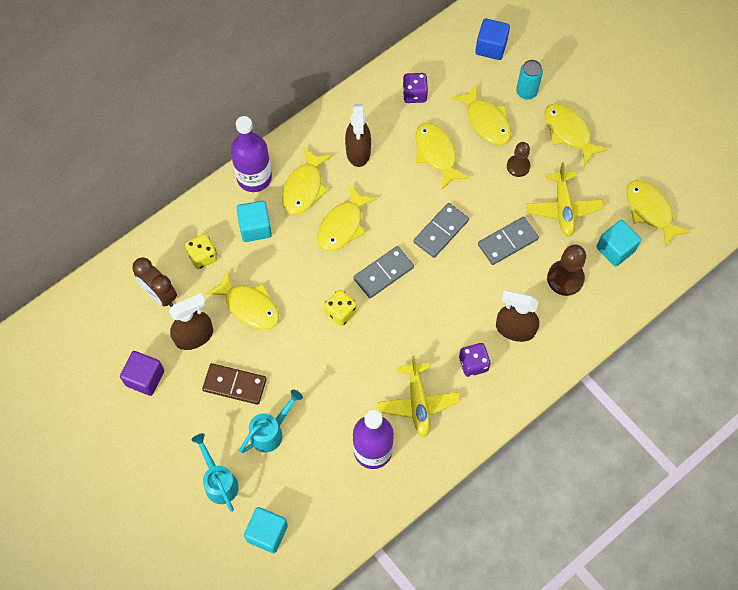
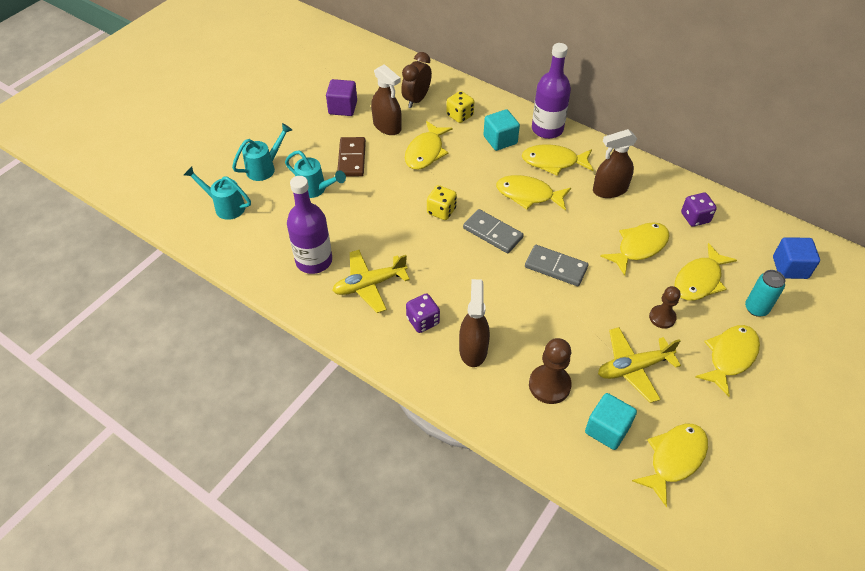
camera: 75 degrees right, 15 degrees down
(267, 533) = (225, 206): turquoise cube -> turquoise watering can
(507, 242) = (569, 324): grey domino -> none

